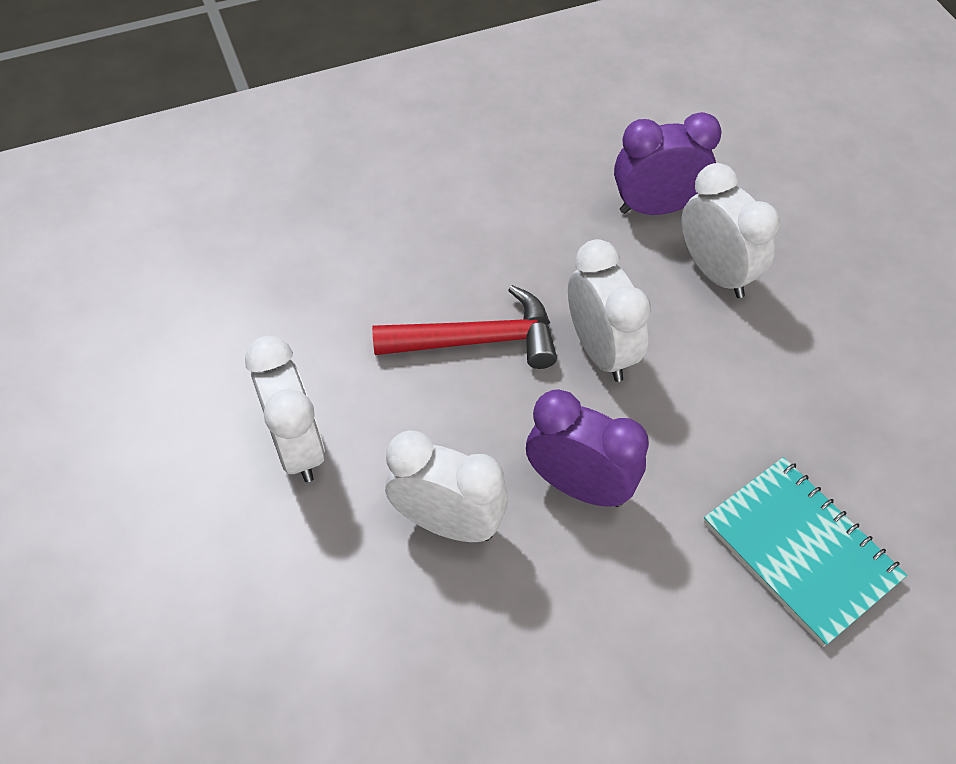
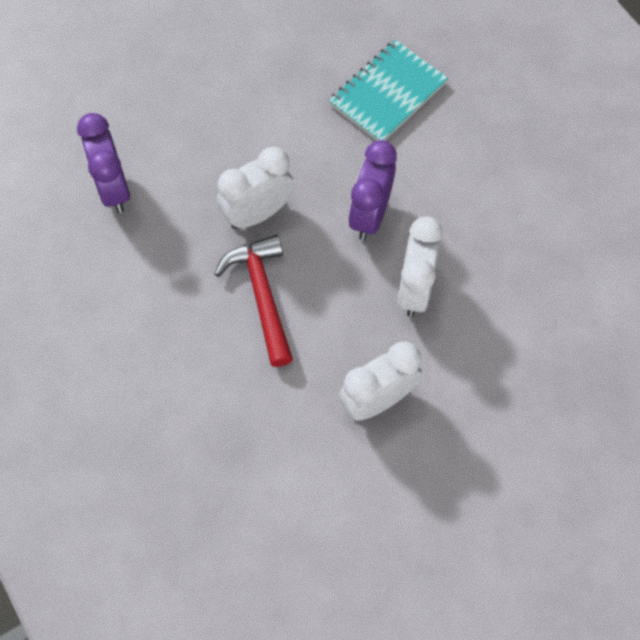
camera: 100 degrees left, 10 degrees up
(715, 273) = (174, 146): white clock -> none

